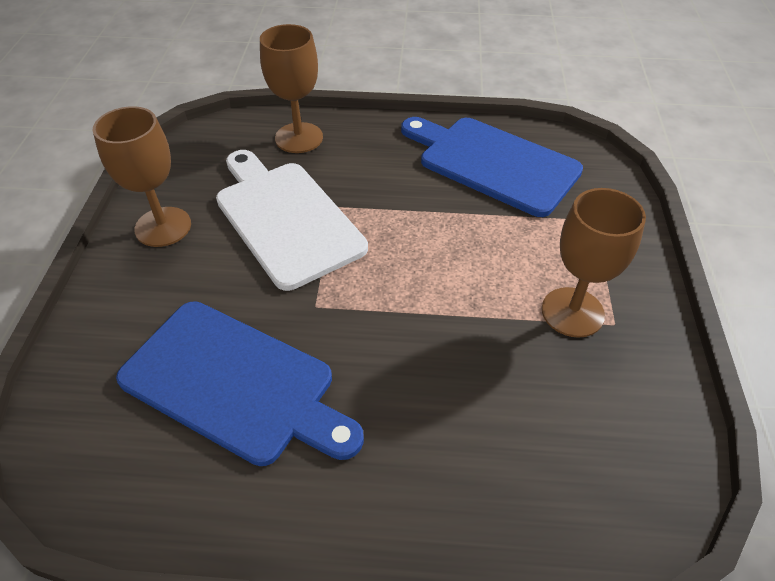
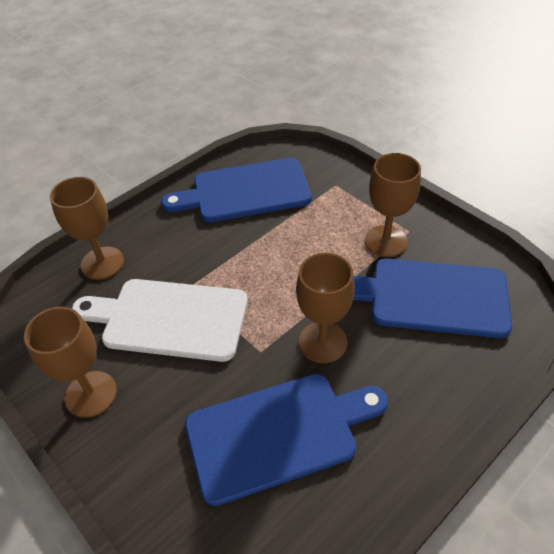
camera: 45 degrees left, 0 degrees up
(376, 347) = (323, 342): none -> brown goblet
(544, 405) = (431, 296): none -> blue cutting board

